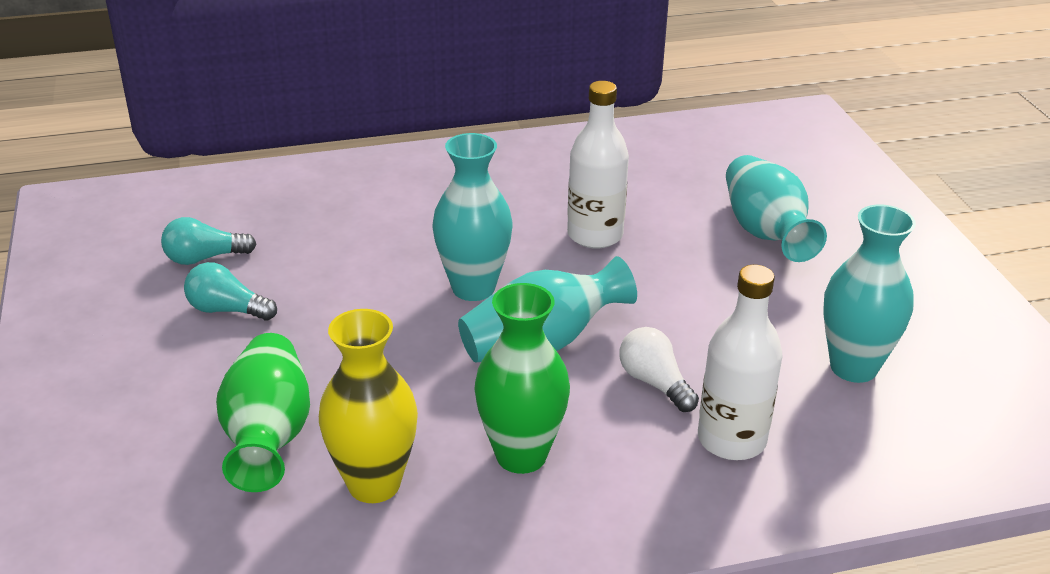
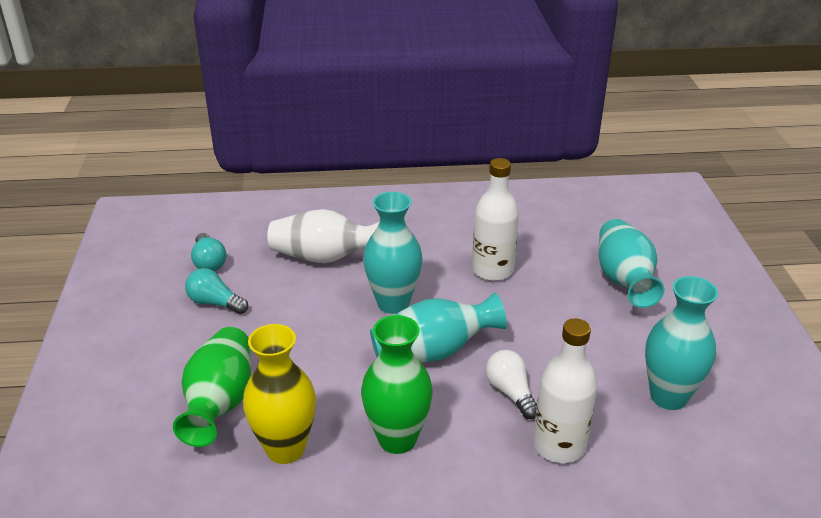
camera: 10 degrees right, 0 degrees up
(204, 258) = (209, 262): turquoise light bulb -> turquoise light bulb turned 105 degrees counterclockwise
(365, 238) = (325, 257): none -> white vase

